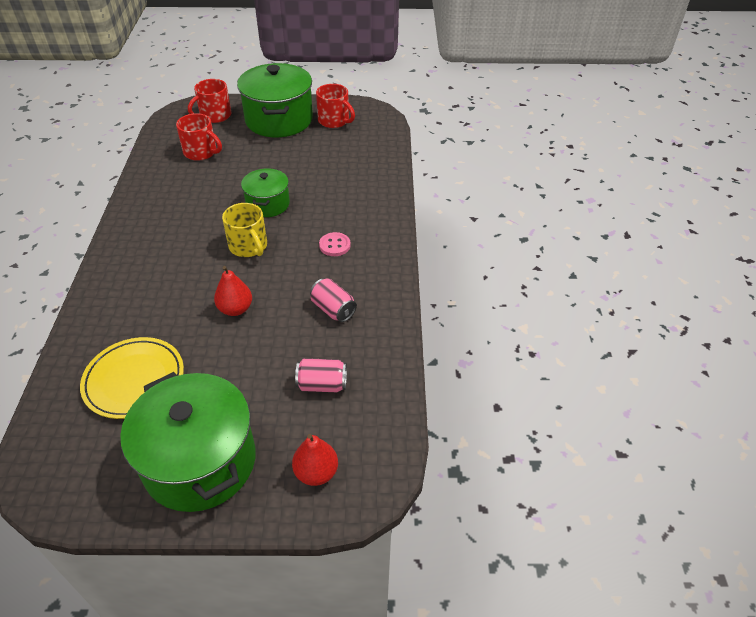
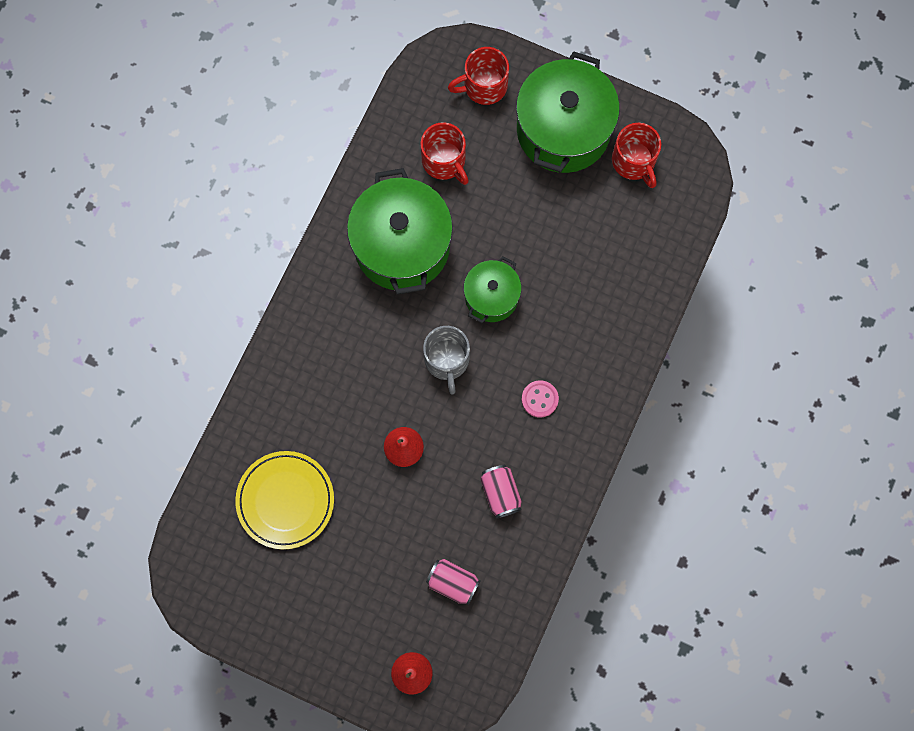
camera: 25 degrees right, 30 degrees up
(200, 461) = (320, 617): green pot -> green pot (402, 245)
(249, 246) = (447, 360): yellow mug -> grey mug

